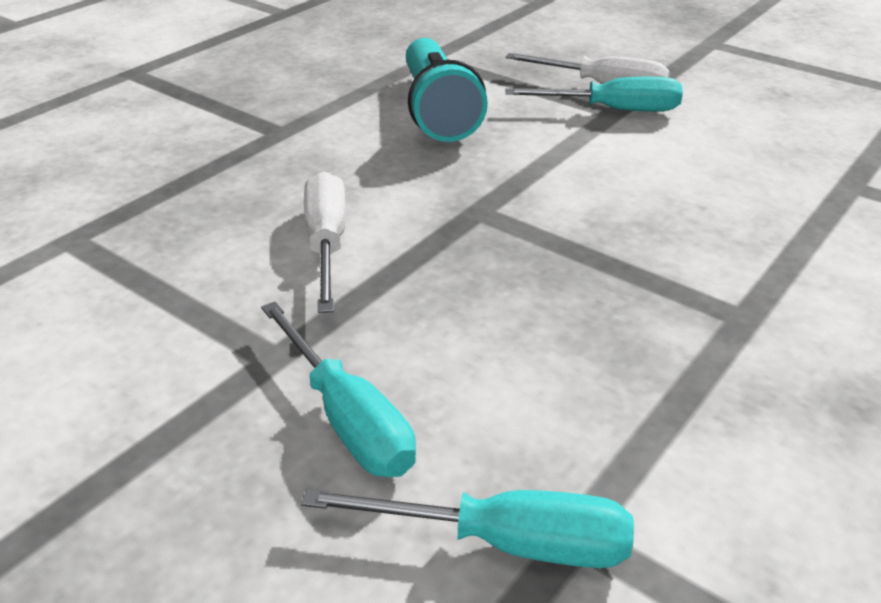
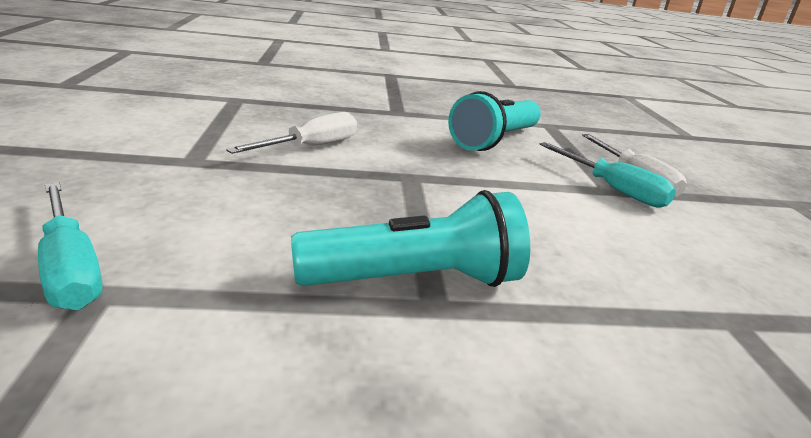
camera: 45 degrees right, 10 degrees down
(347, 418) = (155, 191): turquoise screwdriver -> none
(695, 308) = (415, 280): none -> turquoise flashlight

